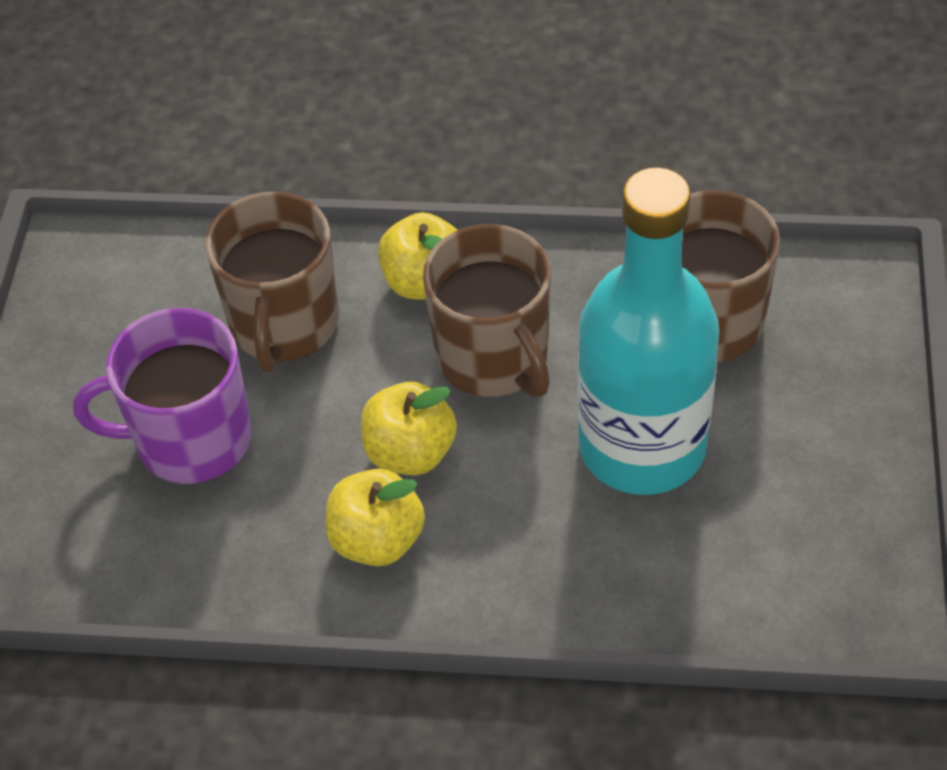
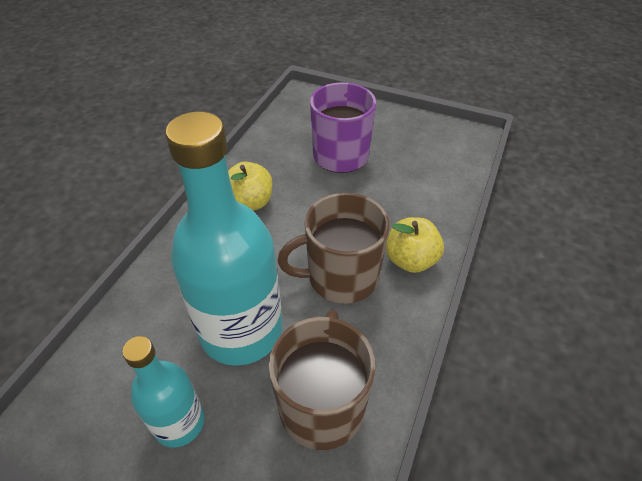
camera: 105 degrees right, 5 degrees down
(284, 324) = (399, 196): brown mug -> none
(410, 452) = (294, 226): yellow apple -> none
(802, 460) = (179, 422): none -> turquoise bottle

